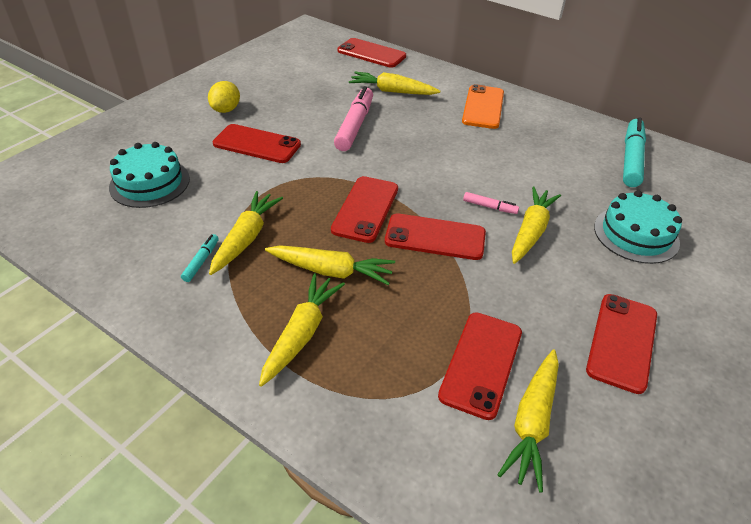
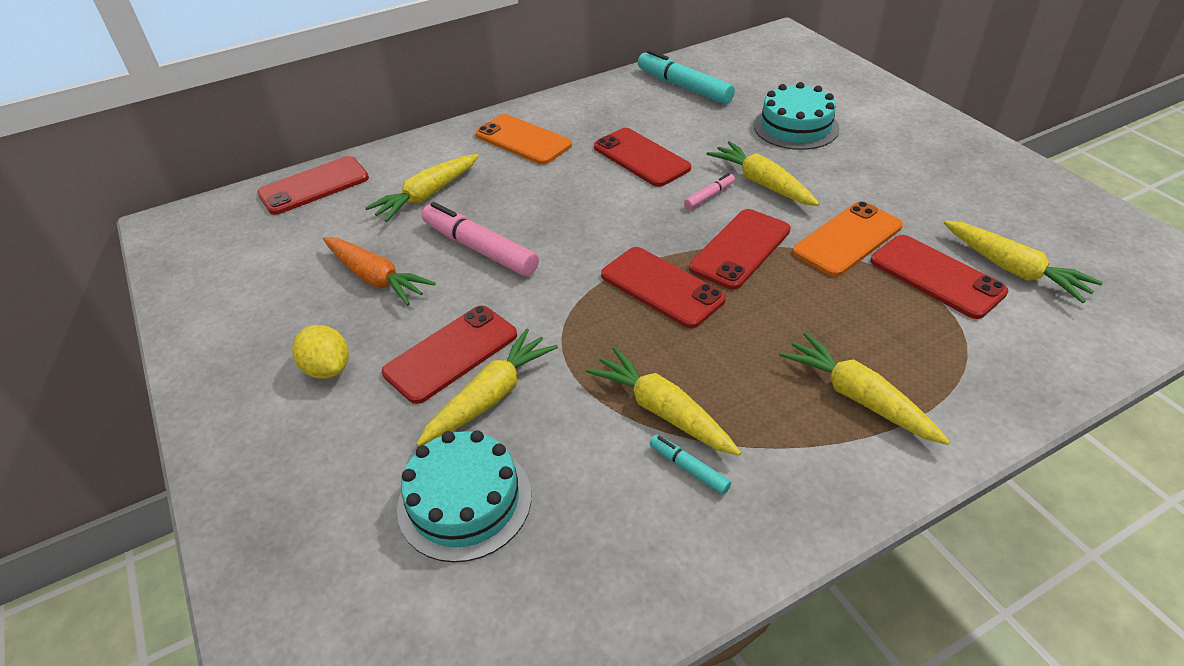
camera: 60 degrees left, 0 degrees up
(305, 100) = (376, 278): none -> orange carrot
(331, 271) = (762, 346): yellow carrot -> yellow carrot (491, 396)
(493, 296) = (847, 239): none -> orange phone
(622, 342) = (930, 186): red phone -> red phone (641, 158)

